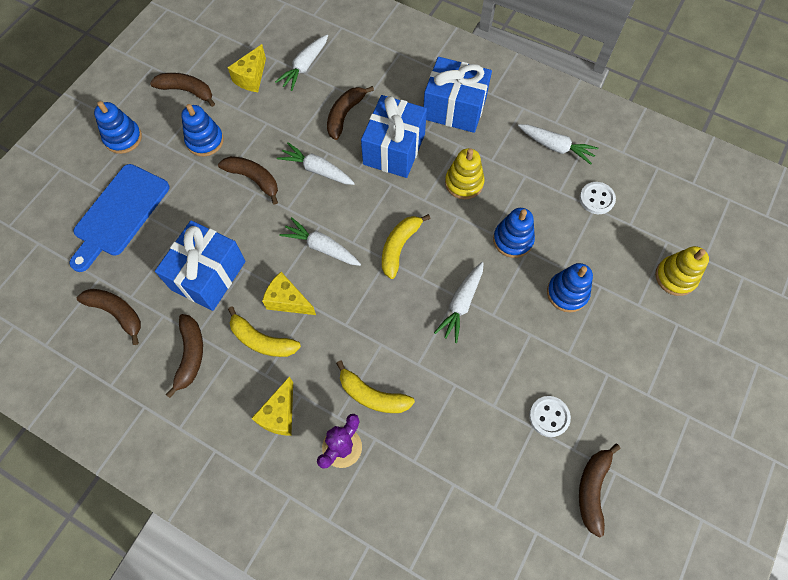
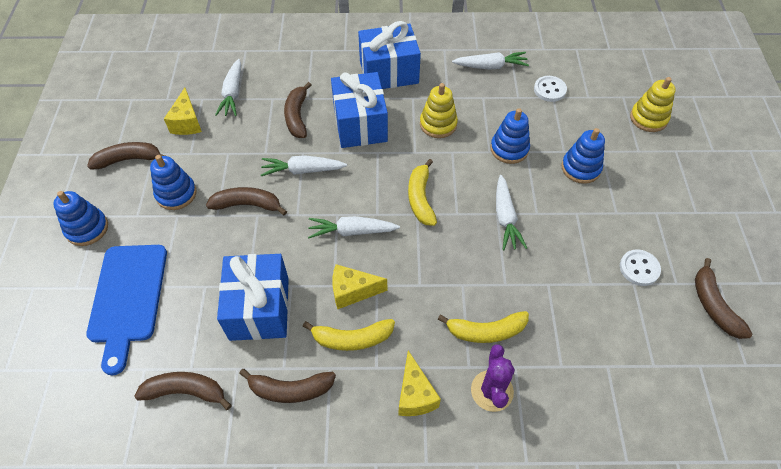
camera: 30 degrees left, 10 degrees down
(190, 355) = (290, 389): brown banana -> brown banana turned 120 degrees clockwise

